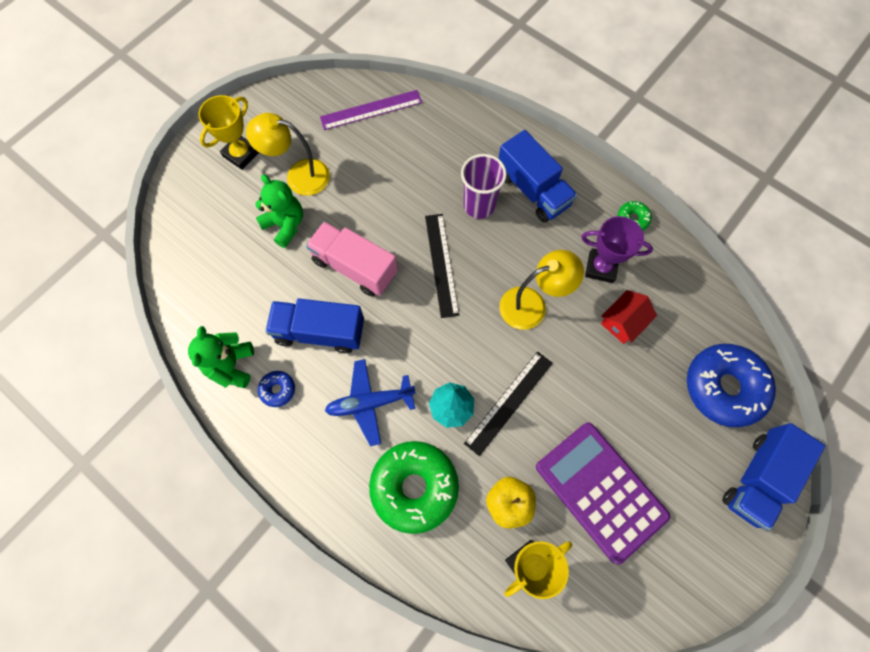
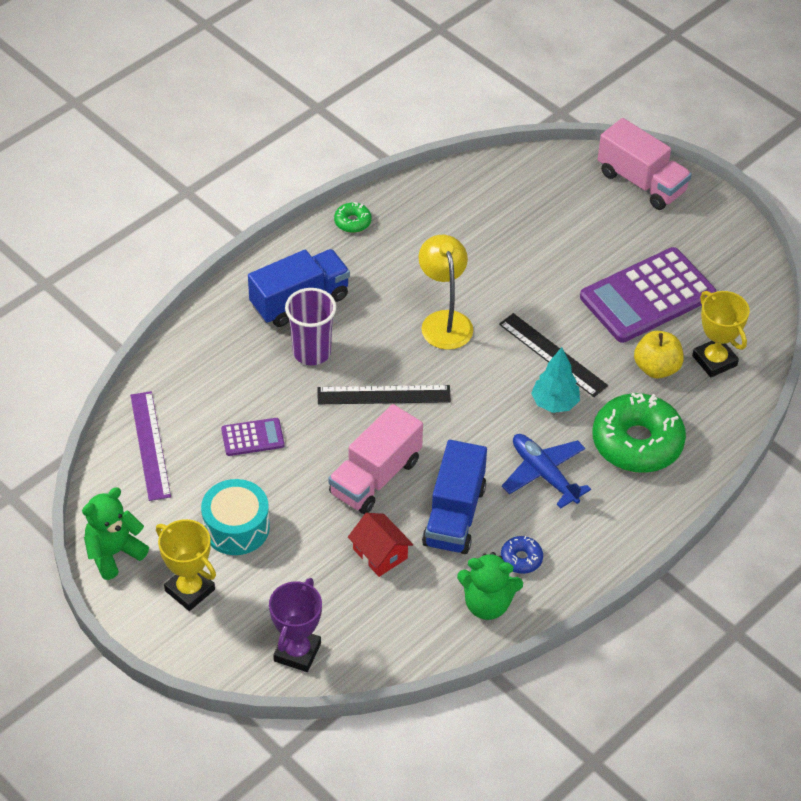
camera: 85 degrees left, 20 degrees down
(285, 225) = (306, 544): green teddy bear -> green teddy bear (114, 553)
(298, 176) = (236, 527): yellow lamp -> turquoise drum
(370, 403) = (544, 474): blue plane -> blue plane turned 150 degrees clockwise
(386, 175) = (252, 437): none -> purple calculator
(601, 267) = (407, 257): purple trophy -> purple trophy (297, 652)
(623, 322) = (473, 250): red house -> red house (380, 553)
(723, 387) = (551, 187): blue donut -> none
(757, 478) = (641, 182): blue truck -> pink truck

